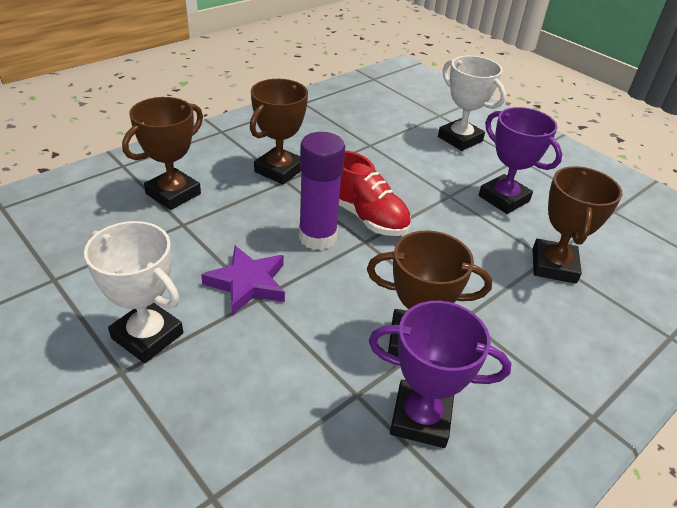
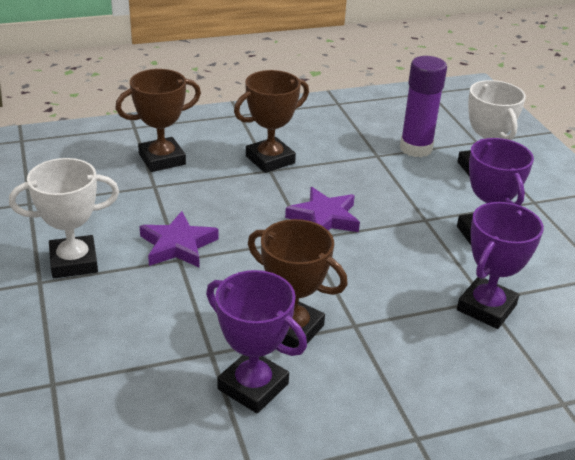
camera: 25 degrees right, 5 degrees down
(147, 336) = (74, 262): white trophy -> white trophy turned 75 degrees counterclockwise
(317, 237) = (265, 224): purple glue stick -> purple glue stick (416, 148)
(366, 216) = (324, 218): red shoe -> purple star
(553, 266) = (486, 308): brown trophy -> purple trophy

